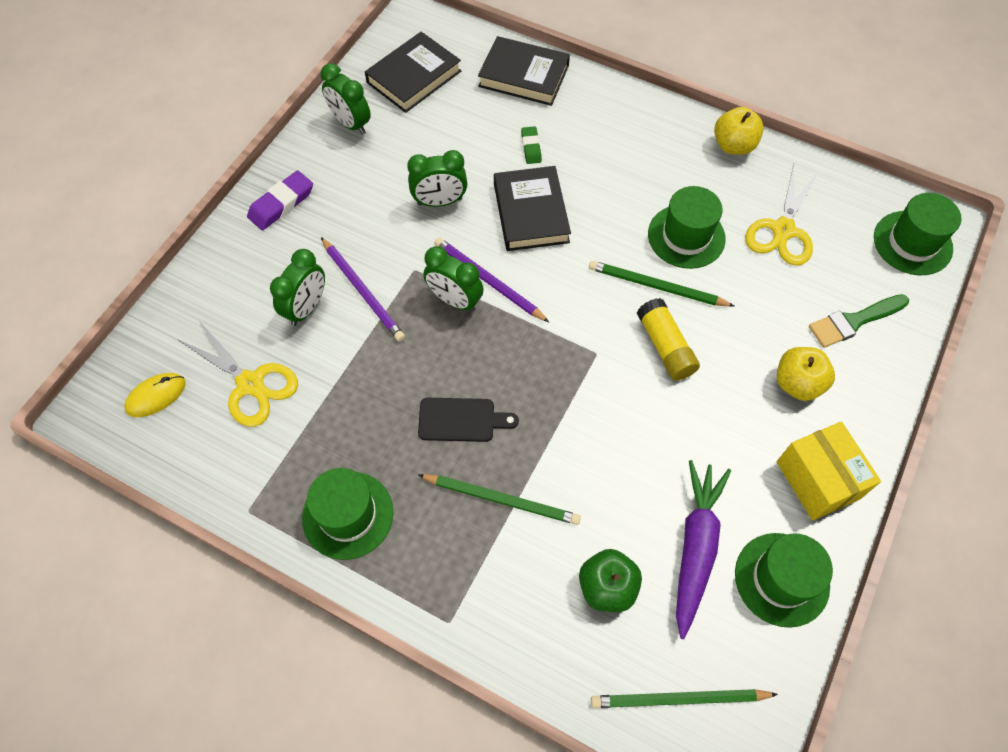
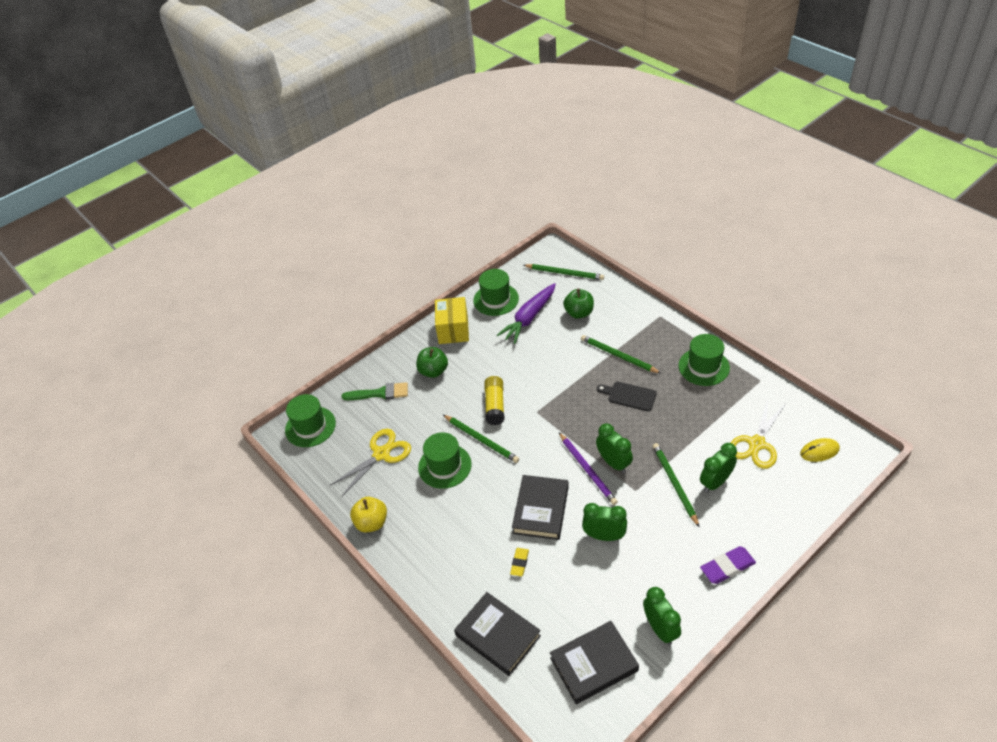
camera: 155 degrees left, 15 degrees down
(250, 384) = (756, 444): yellow scissors -> yellow scissors turned 120 degrees counterclockwise
(363, 291) = (674, 484): purple pencil -> green pencil
(531, 147) = (519, 563): green eraser -> yellow eraser
(797, 383) = (433, 371): yellow apple -> green apple

